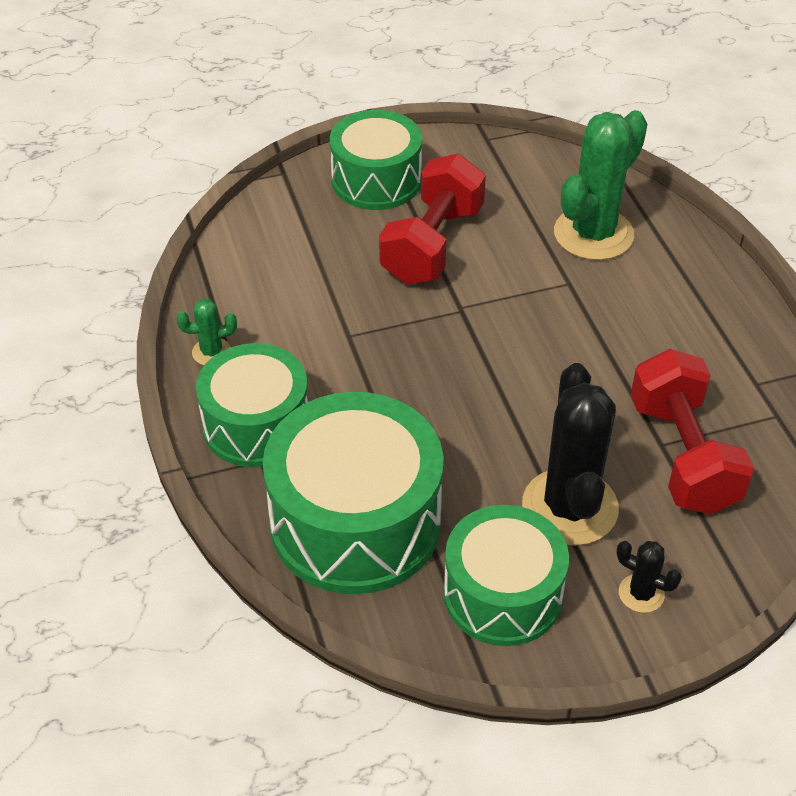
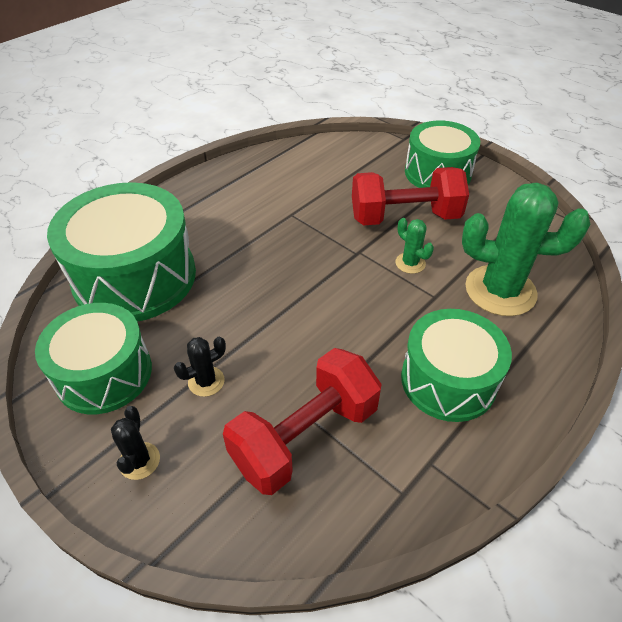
camera: 60 degrees right, 0 degrees up
(211, 352) = (235, 170): green cactus -> green cactus (410, 263)
(256, 425) = (190, 208): green drum -> green drum (448, 380)
(569, 507) = (206, 381): black cactus -> black cactus, size x0.45

